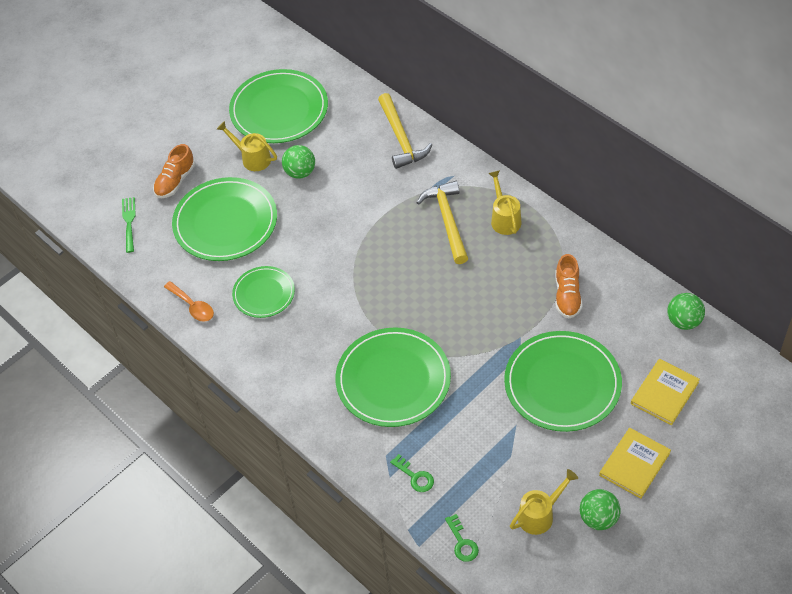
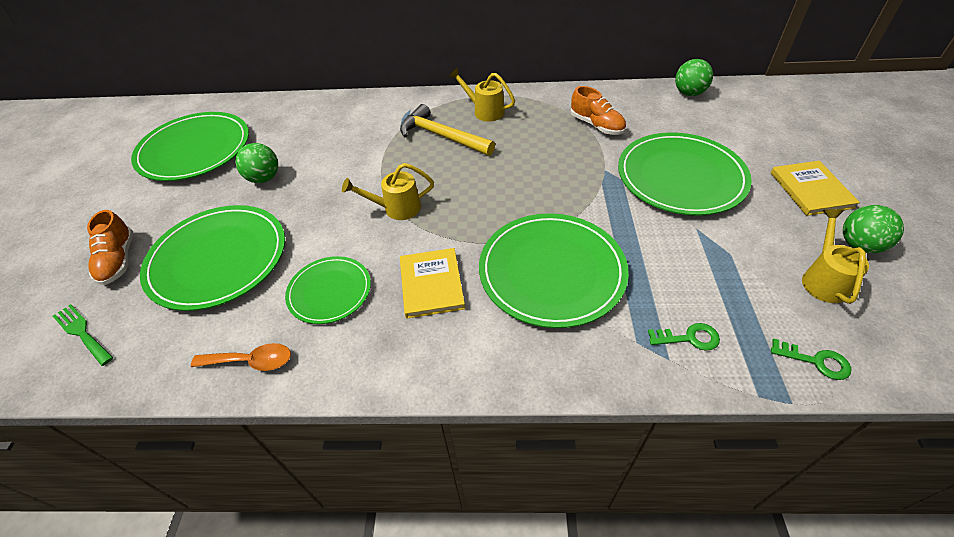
camera: 45 degrees left, 5 degrees down
(252, 158) = (199, 195): yellow watering can -> yellow watering can (396, 208)
(401, 139) = (337, 112): yellow hammer -> none
(664, 393) = (748, 136): yellow book -> yellow book (431, 284)

